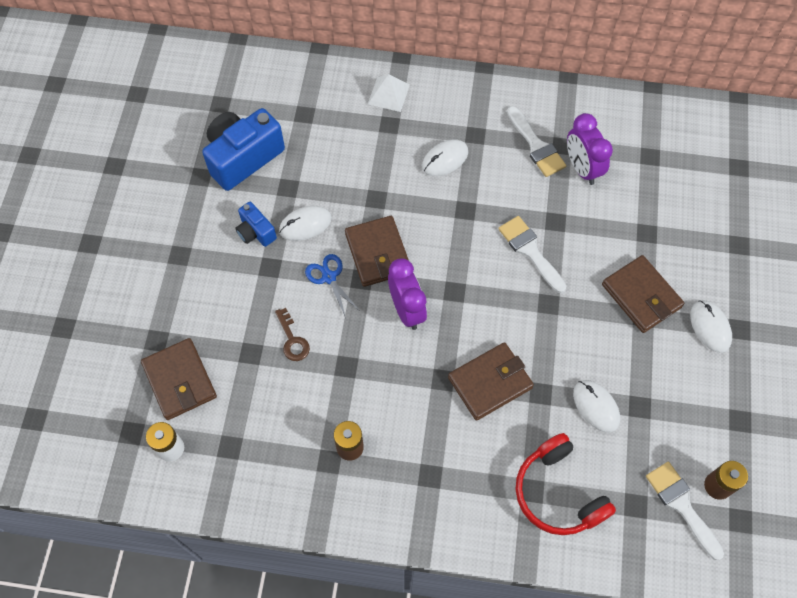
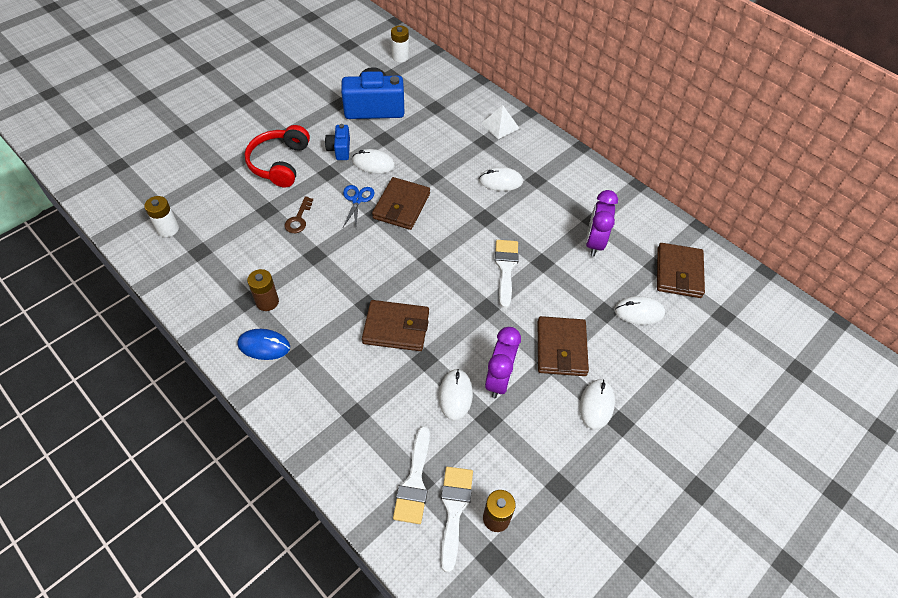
camera: 35 degrees right, 10 degrees down
(180, 380) = (212, 198): brown wallet -> brown wallet (678, 273)
(210, 74) = (400, 57): none -> white battery
(391, 491) = (264, 346): none -> blue mouse
(407, 310) = (386, 249): purple clock -> purple clock (499, 380)
(536, 146) = (573, 210): white brush -> white brush (414, 481)
(558, 492) = (372, 430): red headphones -> red headphones (280, 163)
(673, 213) = (639, 312): none -> white mouse

